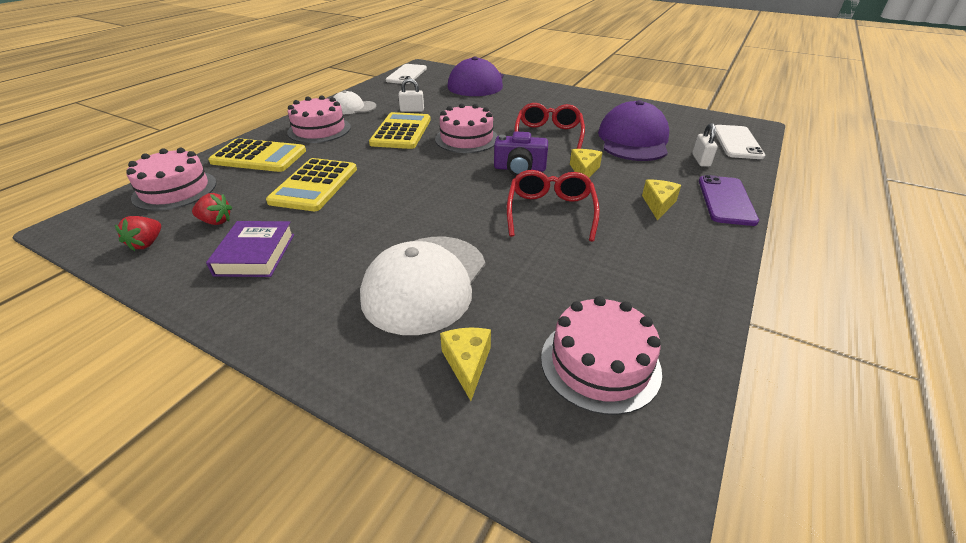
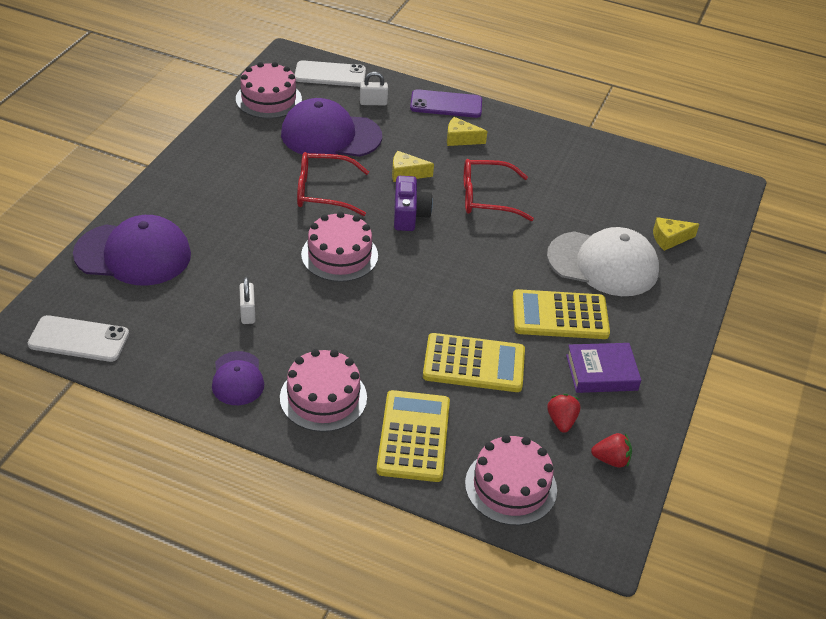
camera: 100 degrees left, 5 degrees up
(353, 107) = (237, 379): white cap -> purple cap
(401, 132) = (323, 314): yellow calculator -> yellow calculator (560, 316)
(600, 363) = (648, 187): pink cake -> pink cake (268, 99)

